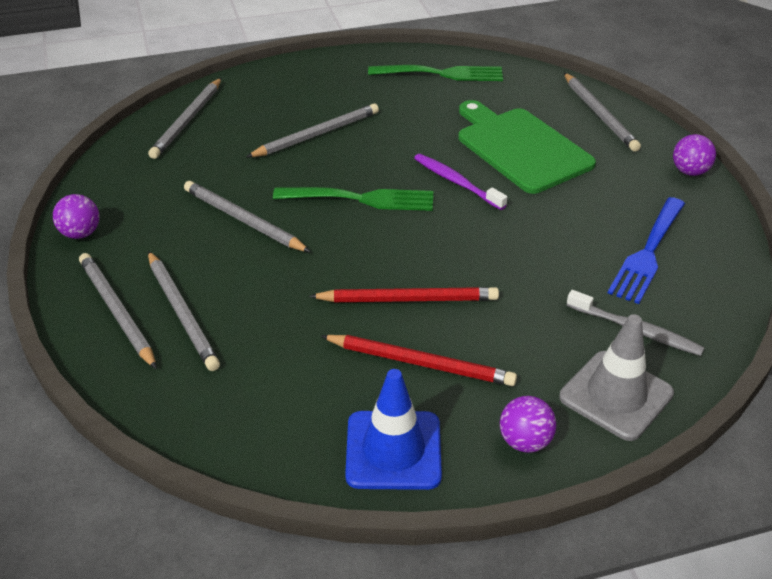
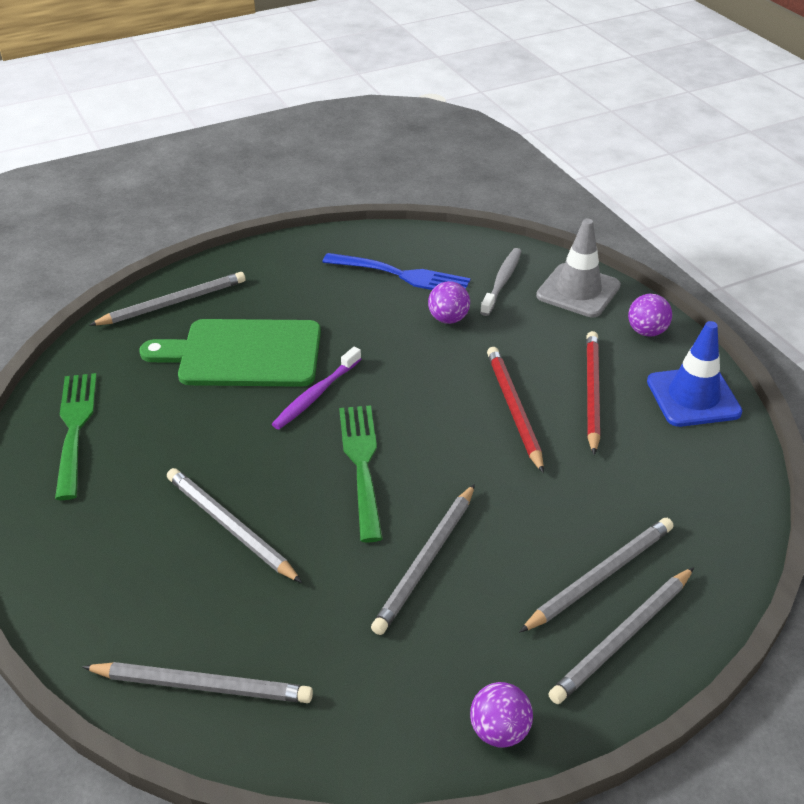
camera: 100 degrees left, 0 degrees up
(520, 148) = (243, 354): green cutting board -> green cutting board turned 45 degrees clockwise
(690, 171) = (273, 251): purple ball -> purple ball (448, 319)

